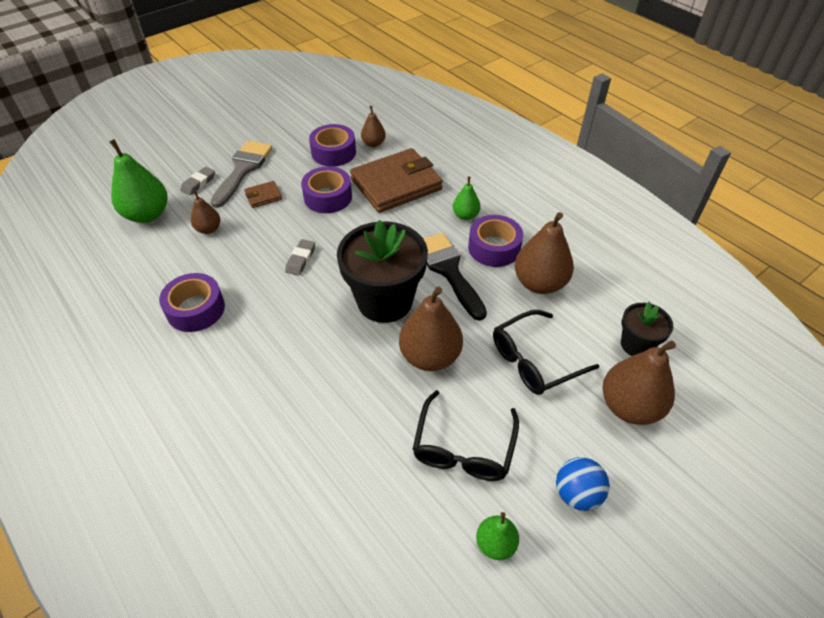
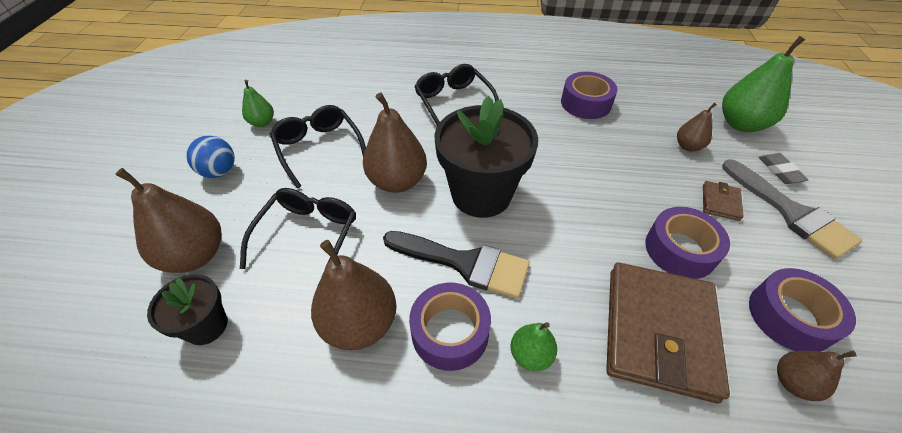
camera: 135 degrees right, 0 degrees up
(287, 402) = (454, 103): none -> black glasses
(301, 259) = (589, 176): grey eraser -> none

